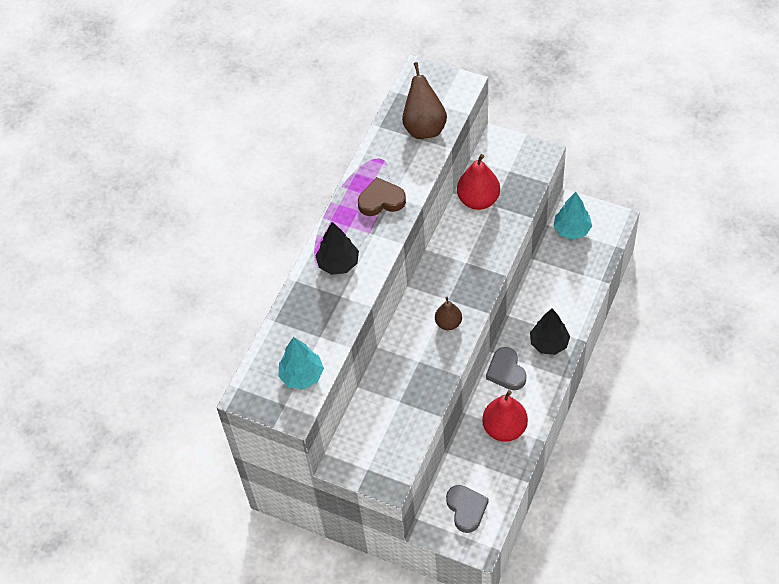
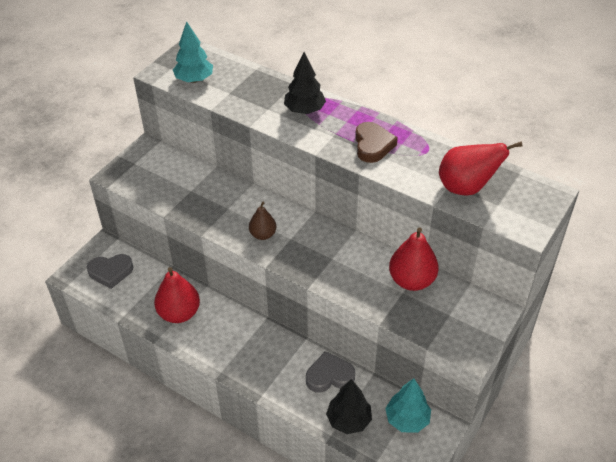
camera: 95 degrees right, 10 degrees down
(424, 127) = (466, 188): brown pear -> red pear
(506, 371) = (240, 325): grey heart -> grey heart (329, 376)
(549, 343) = (262, 367): black tree -> black tree (348, 420)

